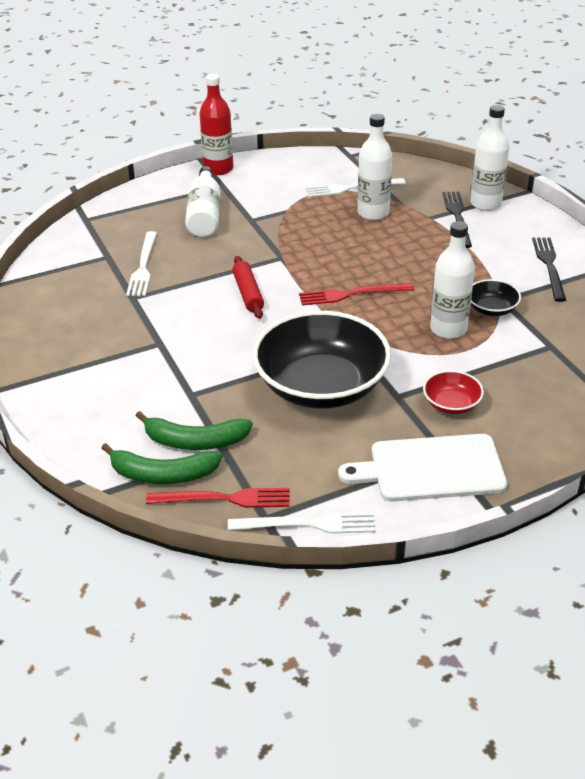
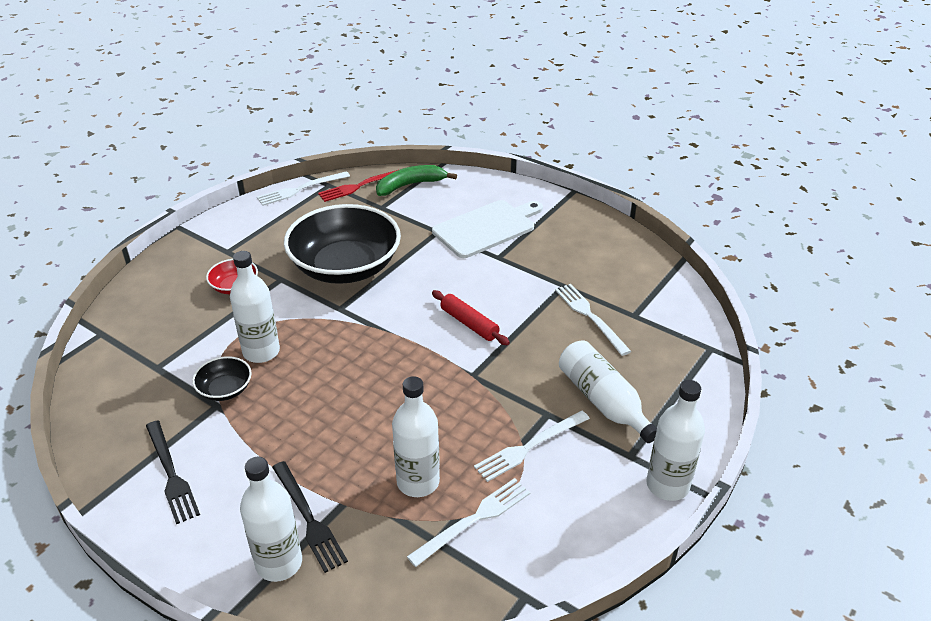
camera: 150 degrees right, 0 degrees up
(194, 441) = (407, 206): green banana -> none
(218, 169) = (667, 485): red bottle -> white bottle
(282, 208) = (529, 447): none -> white fork
(351, 294) = (372, 357): red fork -> none
(431, 468) = (234, 240): white cutting board -> white cutting board (487, 228)

